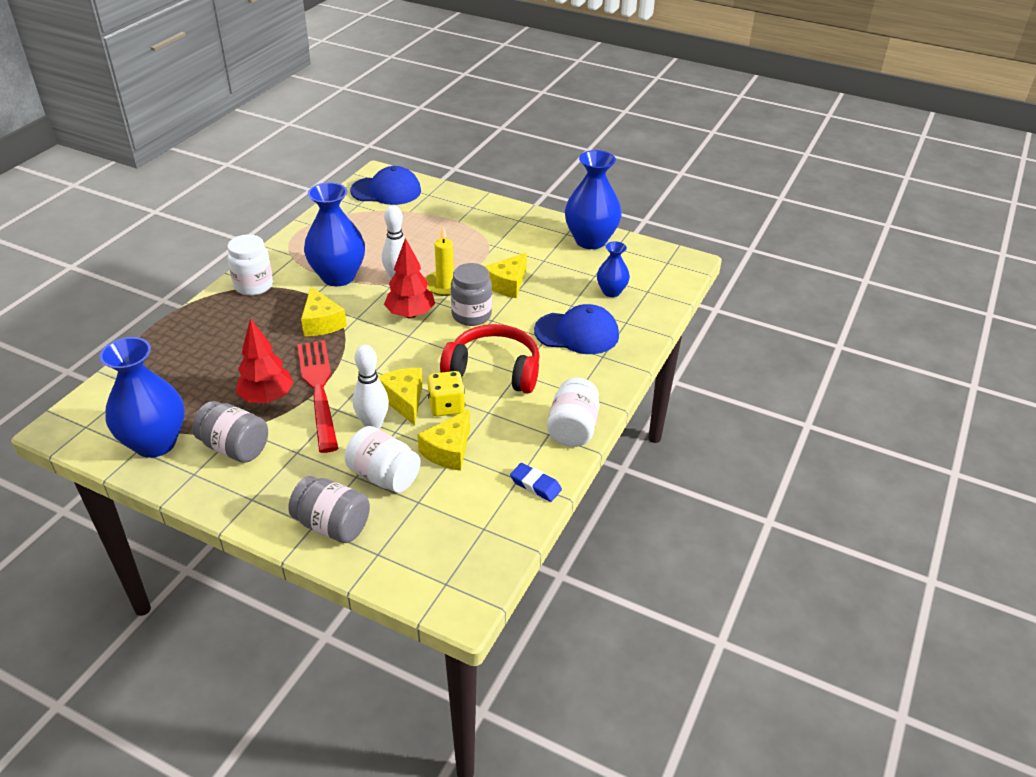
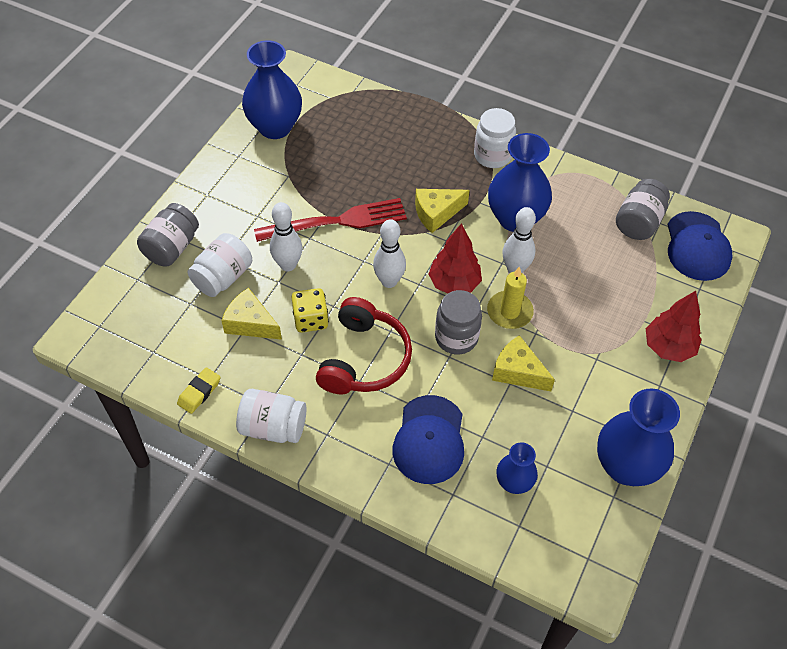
camera: 90 degrees right, 15 degrees up
(235, 448) = (265, 175): grey jar -> grey jar (638, 222)
(267, 398) = (327, 187): red tree -> red tree (668, 347)
(403, 354) = (389, 281): none -> white bowling pin
(404, 400) = (320, 286): yellow cheese -> none
(535, 485) = (199, 392): blue eraser -> yellow eraser

